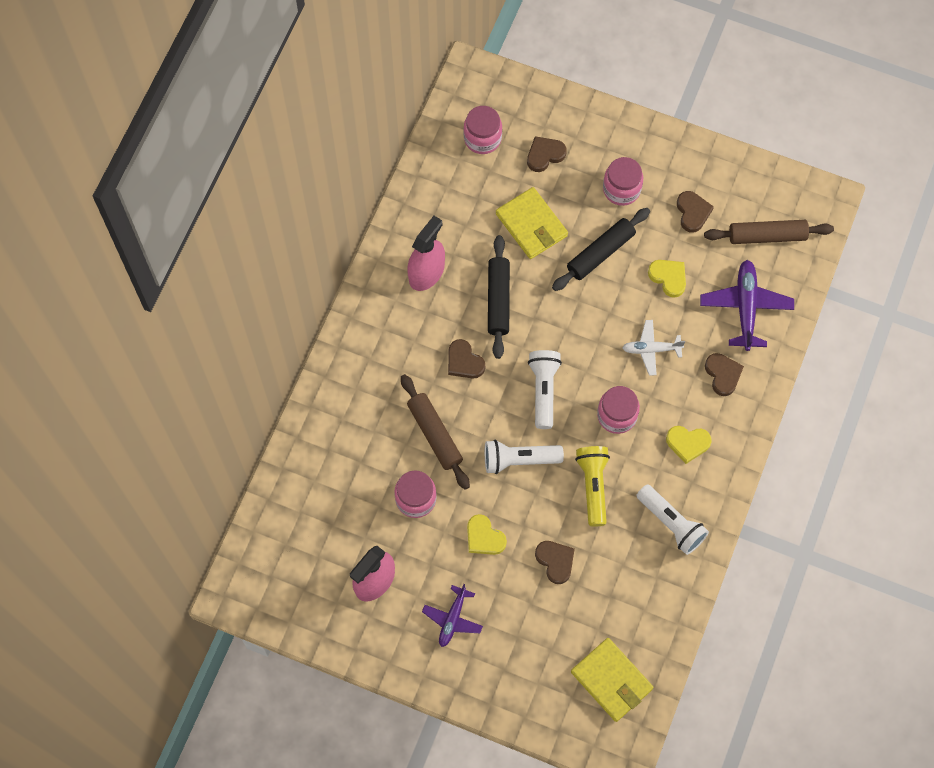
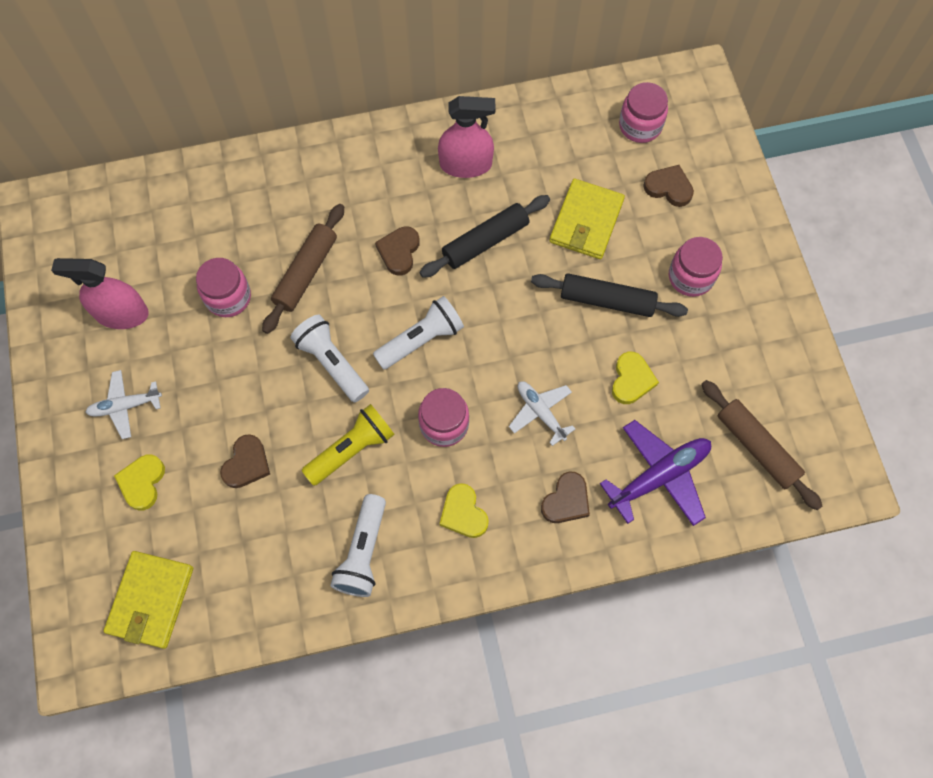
camera: 55 degrees right, 0 degrees up
(452, 619) = (125, 406): purple plane -> white plane
(484, 537) = (229, 382): yellow heart -> yellow heart (142, 482)
(692, 212) = (721, 358): brown heart -> none

